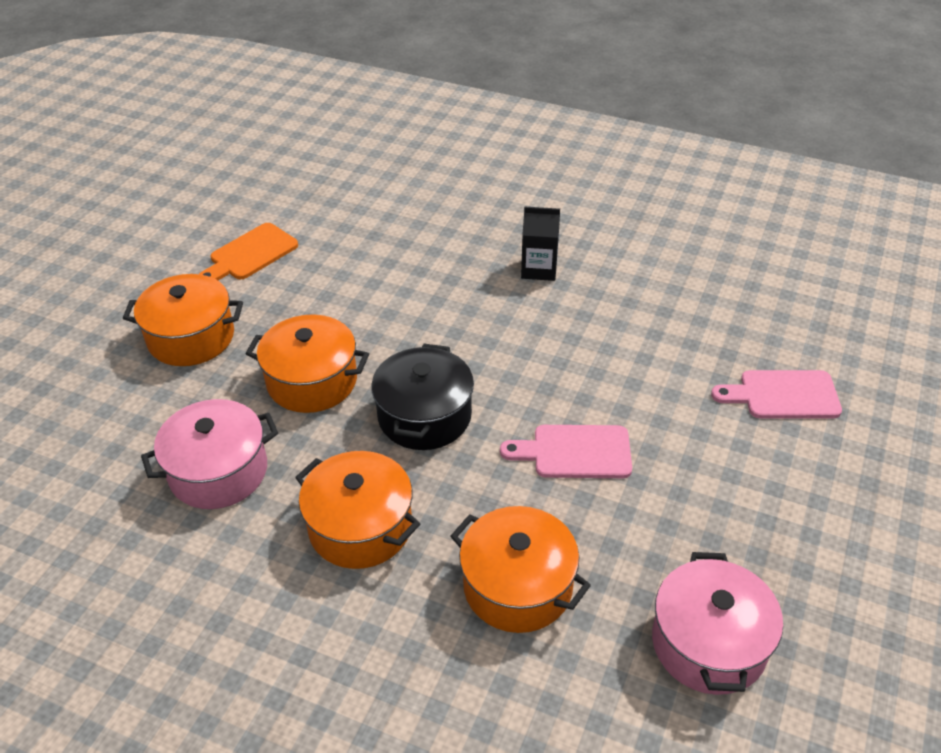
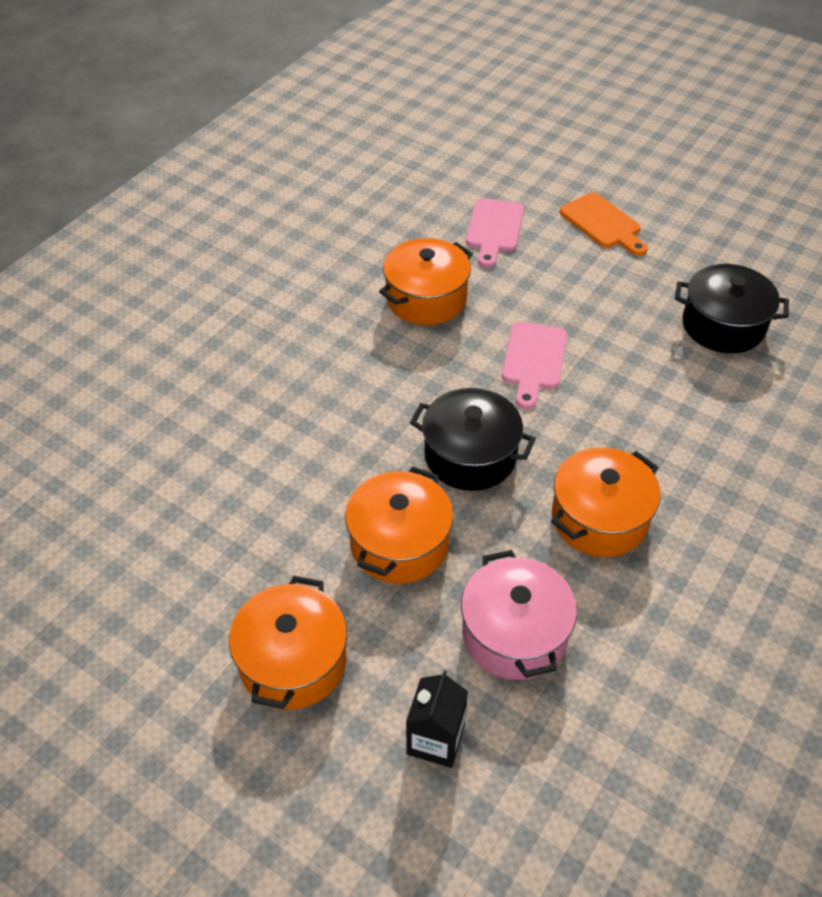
camera: 80 degrees left, 5 degrees up
(250, 254) = (153, 595): orange cutting board -> orange cutting board (603, 224)
(518, 586) = (670, 420): orange pot -> orange pot (426, 298)
(539, 269) = (284, 340): black carton -> black carton (435, 739)
(709, 643) = (723, 325): pink pot -> black pot

